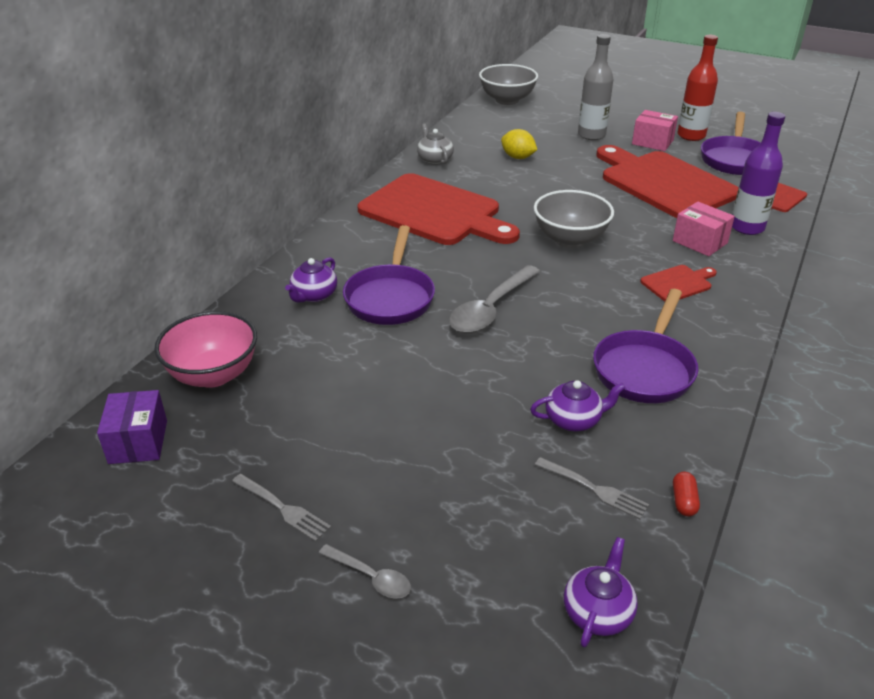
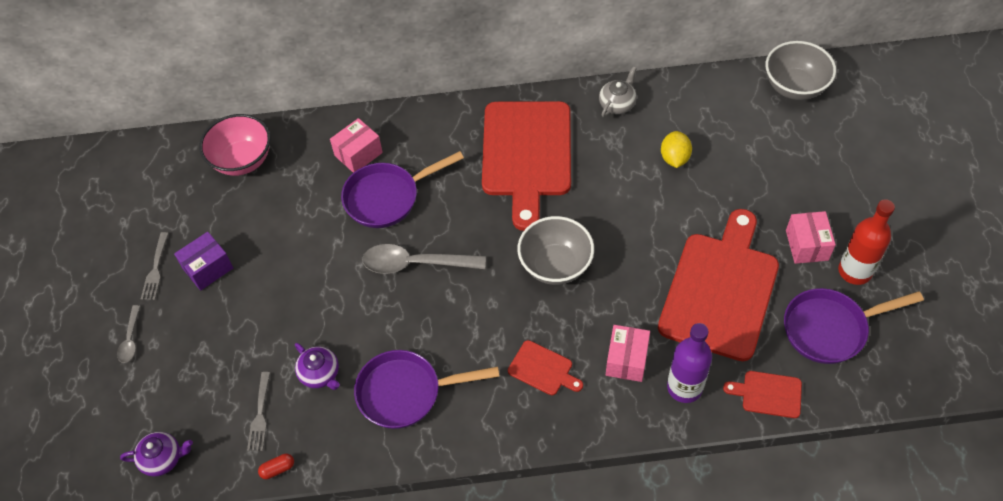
camera: 60 degrees right, 20 degrees up
(138, 442) = (166, 169): purple box -> purple box (208, 268)
(314, 295) = (358, 154): purple teapot -> pink box
(591, 135) = (776, 190): grey bottle -> none

